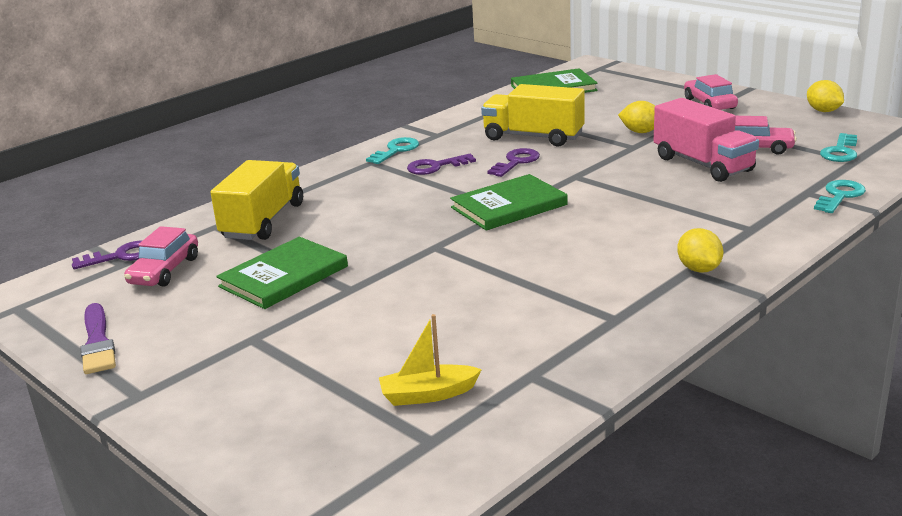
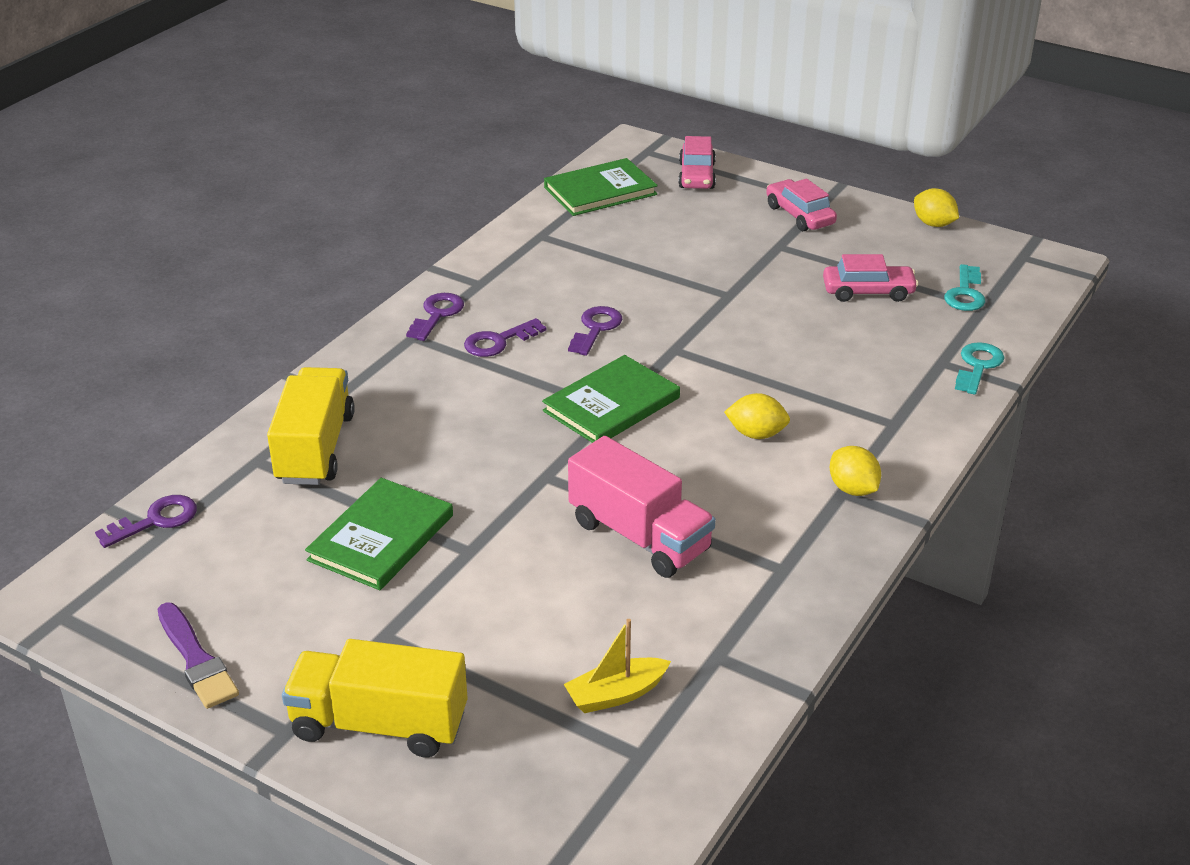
camera: 15 degrees left, 10 degrees up
(164, 271) = (225, 540): pink car -> pink car (696, 176)
(396, 150) = (437, 314): turquoise key -> purple key
(533, 137) = (603, 283): yellow truck -> yellow truck (379, 724)
(640, 132) = (730, 268): yellow lemon -> yellow lemon (756, 434)
(703, 164) = (817, 322): pink truck -> pink truck (639, 536)

